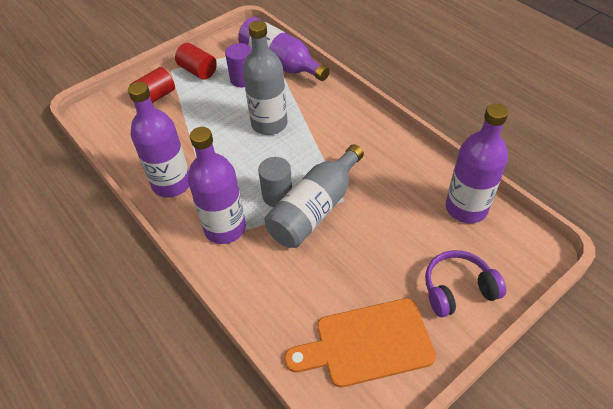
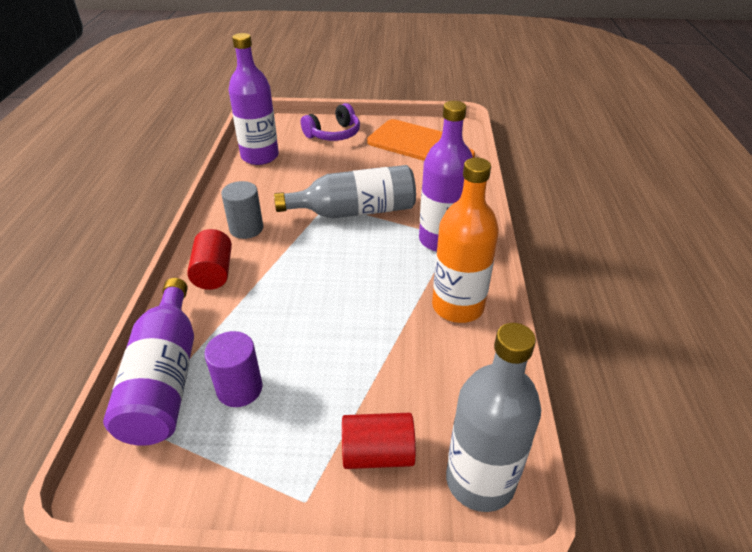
camera: 140 degrees left, 10 degrees down
(172, 184) = (458, 306): purple bottle -> orange bottle
(198, 71) = (272, 458): red cylinder -> red cylinder (213, 273)
(269, 124) = (293, 303): grey bottle -> grey bottle (480, 480)
(277, 195) = (371, 236): grey cylinder -> grey cylinder (246, 228)
(458, 289) = (333, 134): purple headphones -> purple headphones turned 60 degrees counterclockwise

